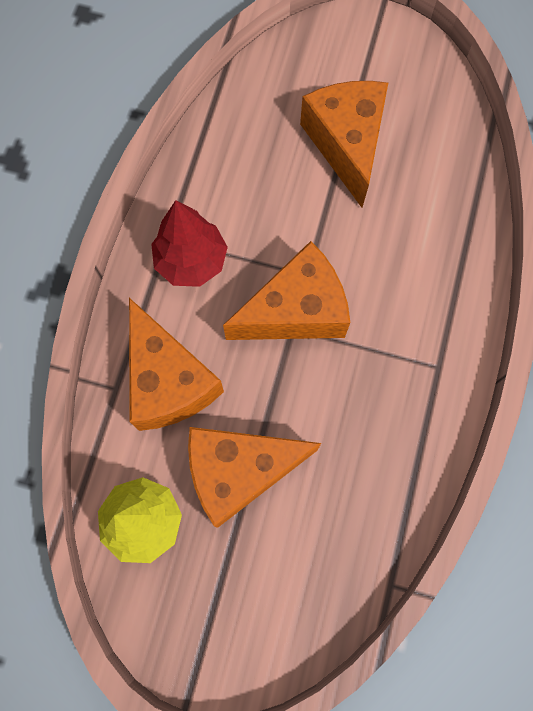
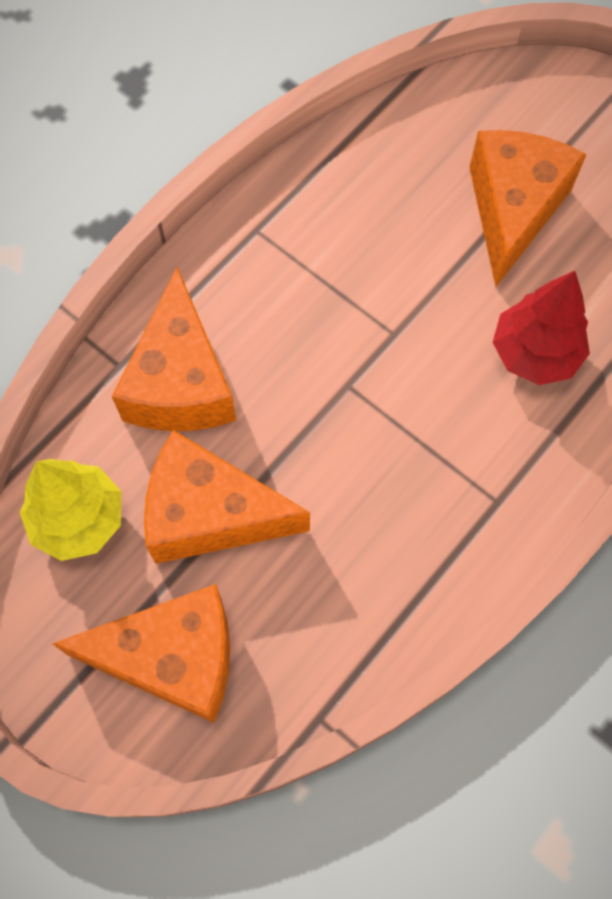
camera: 25 degrees right, 5 degrees down
(191, 261) = (270, 265): red tree -> red tree (534, 353)
(296, 311) = (362, 368): orange cheese -> orange cheese (172, 658)

